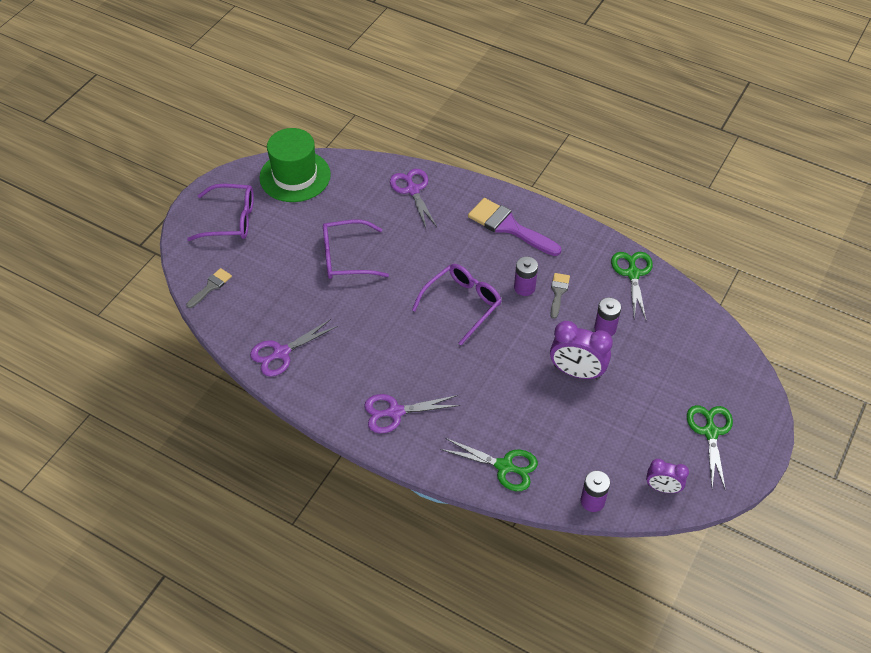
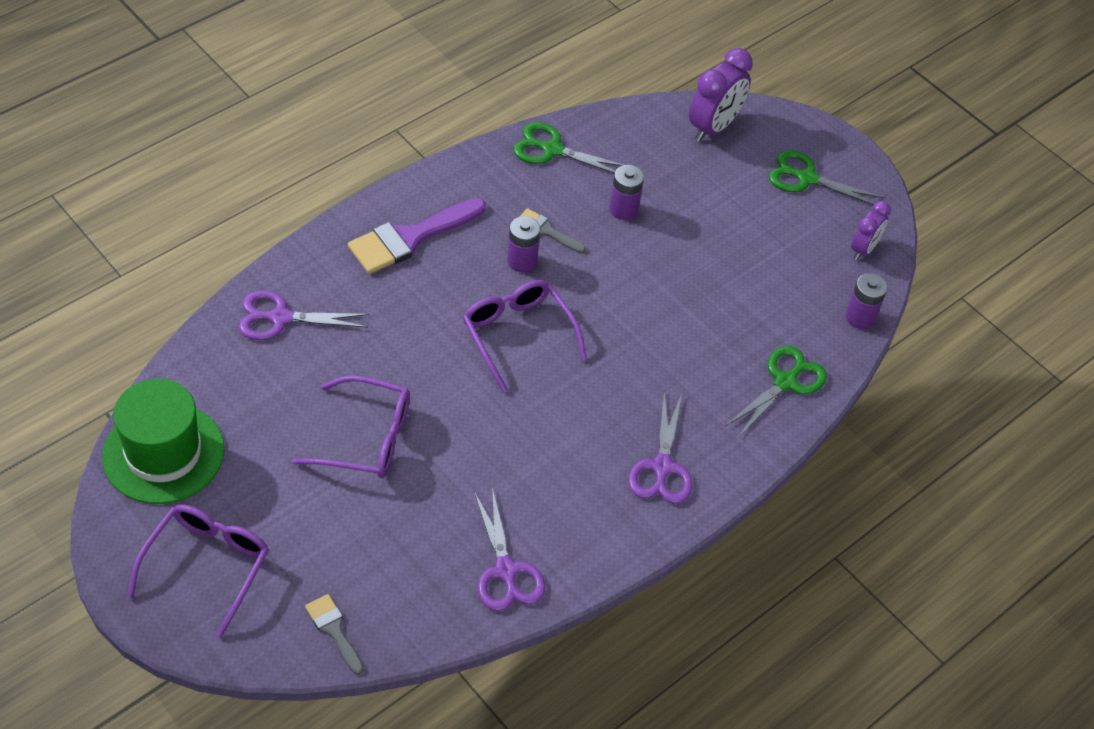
camera: 75 degrees left, 0 degrees up
(346, 257) = (367, 438): purple glasses -> purple glasses turned 90 degrees counterclockwise
(576, 372) = (676, 261): purple clock -> purple clock (713, 127)

